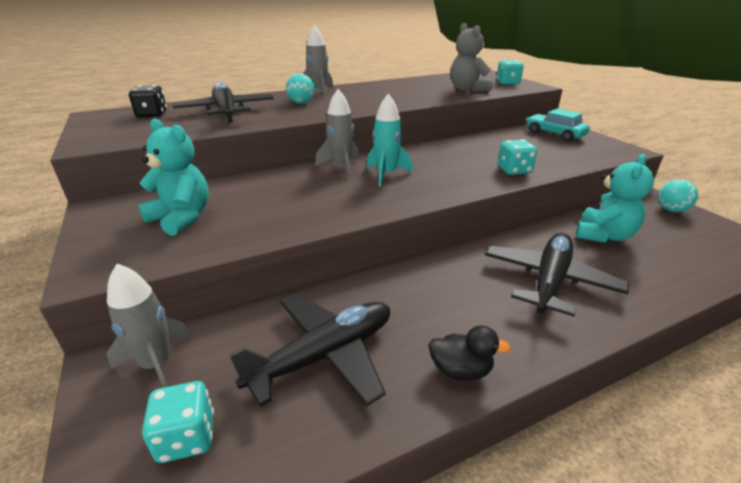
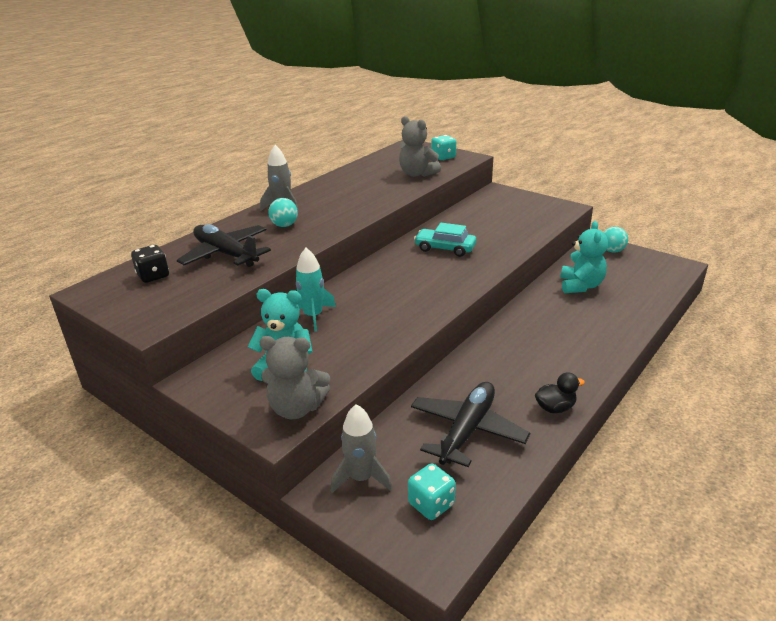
camera: 25 degrees left, 0 degrees up
(137, 258) = (296, 408): none -> grey teddy bear
(341, 167) = (362, 282): grey rocket -> none
(386, 174) = (407, 279): turquoise rocket -> turquoise rocket (313, 316)
(514, 170) = (501, 249): turquoise dice -> none
(549, 281) = (567, 332): black plane -> none
(554, 134) = (504, 202): turquoise car -> turquoise car (445, 248)

